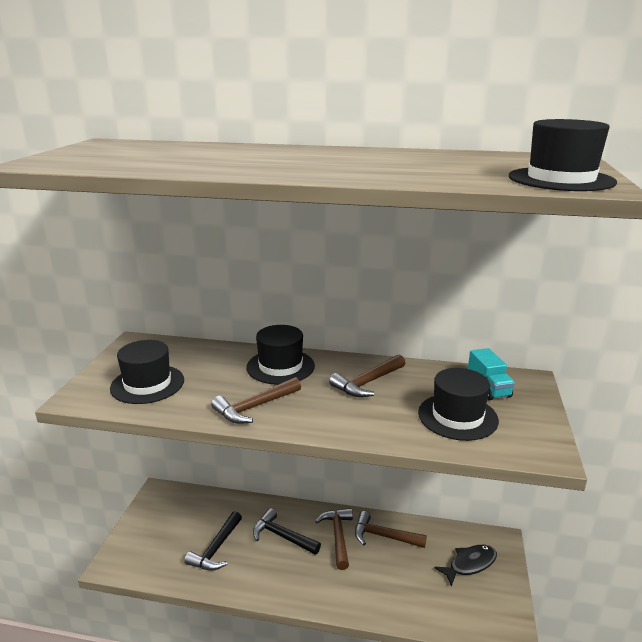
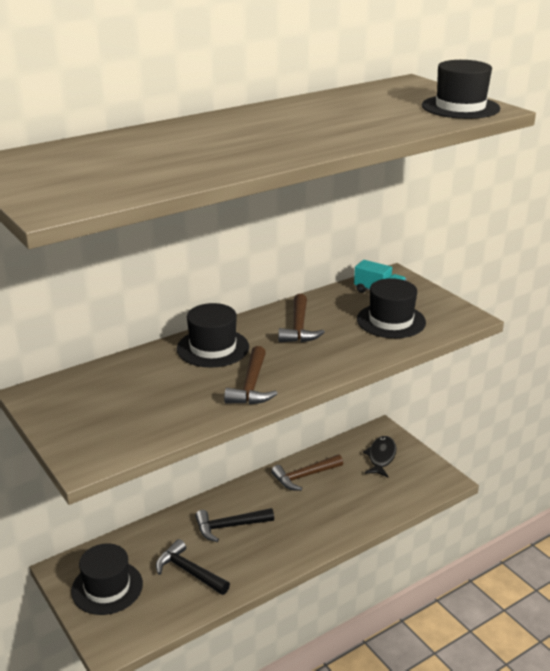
camera: 45 degrees left, 5 degrees up
(147, 384) = (127, 418): black hat -> black hat (107, 587)
(216, 549) = (188, 571): black hammer -> black hammer turned 150 degrees clockwise
(338, 536) = (272, 498): brown hammer -> none

